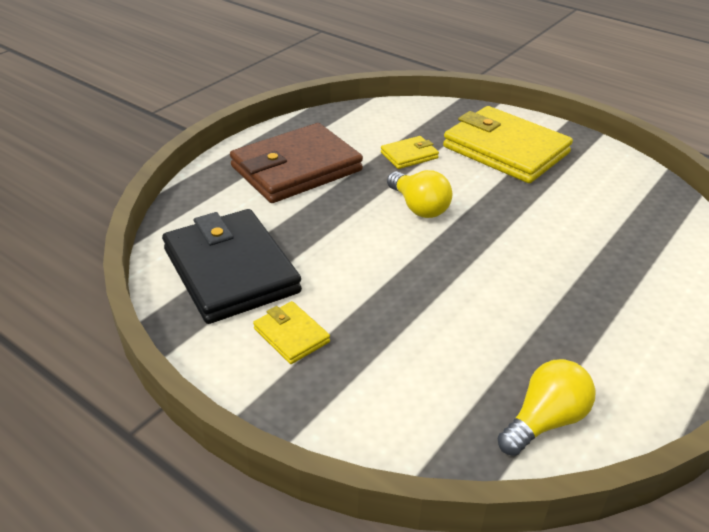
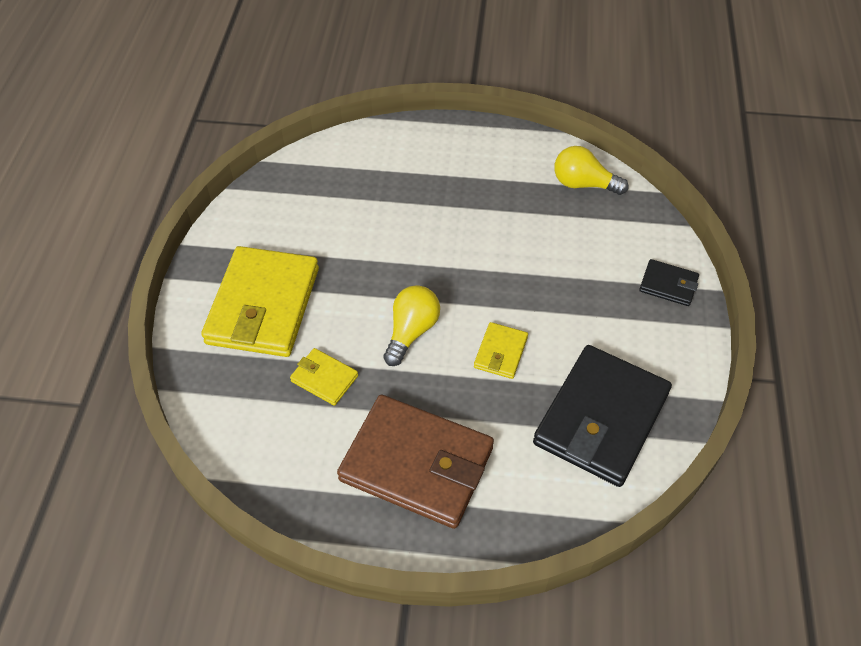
camera: 120 degrees left, 15 degrees up
(291, 335) = (629, 336): yellow wallet -> yellow wallet (500, 352)
(325, 407) = (668, 285): none -> black wallet

